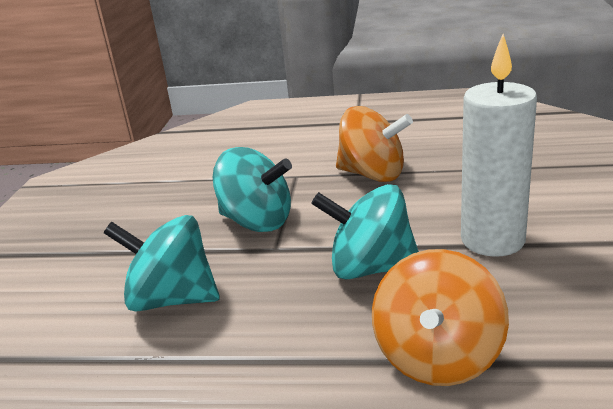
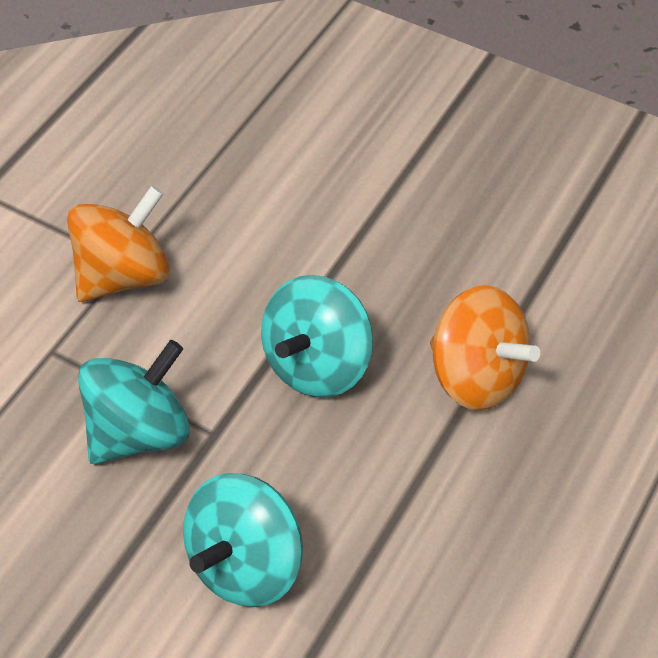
camera: 70 degrees left, 25 degrees up
(492, 240) = (341, 248): white candle -> none

